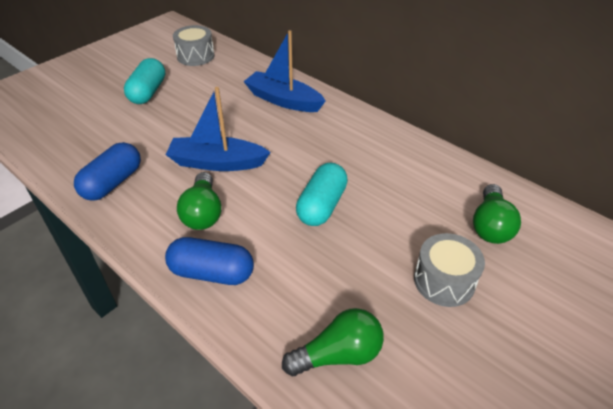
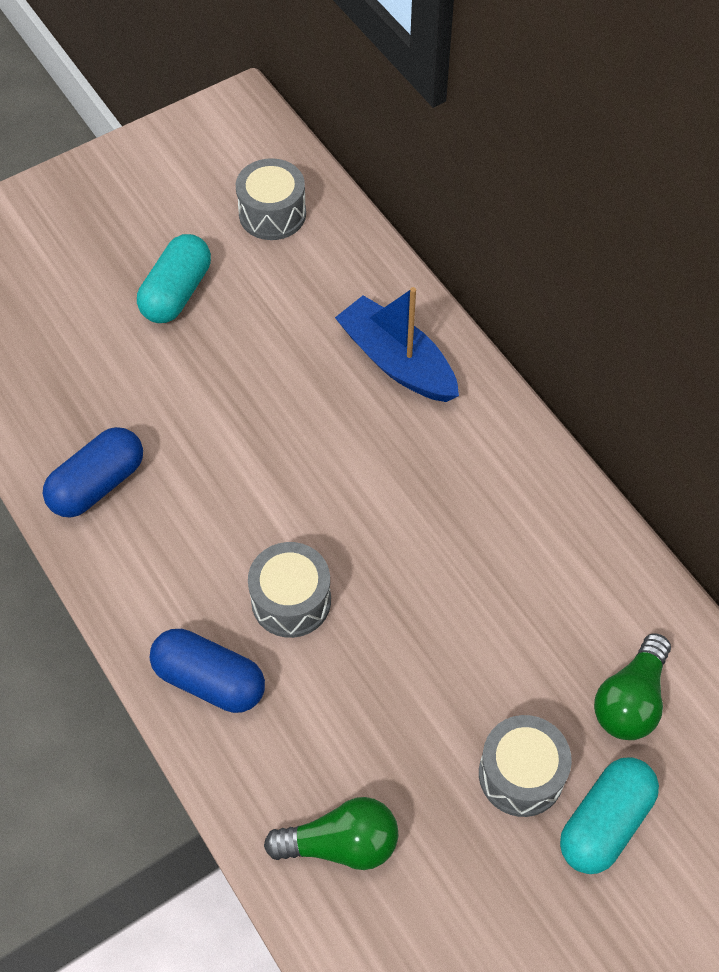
camera: 15 degrees right, 15 degrees up
(203, 213) = (217, 573): green light bulb -> none
(217, 163) = (257, 479): blue boat -> none
(256, 217) = (291, 600): none -> grey drum
(322, 206) = (392, 602): turquoise capsule -> turquoise capsule (605, 823)

